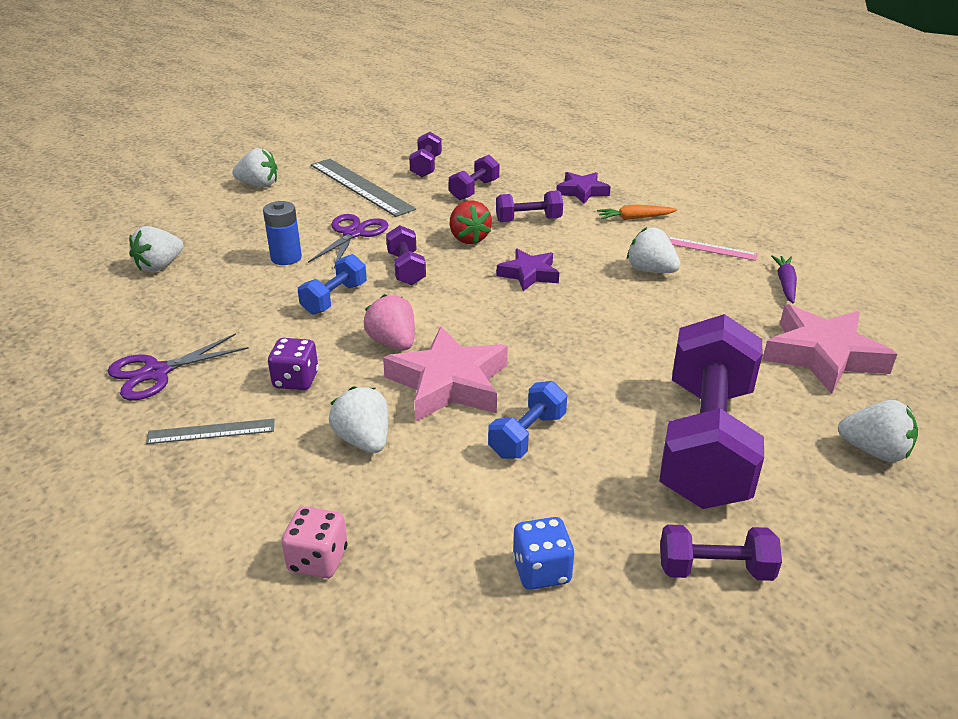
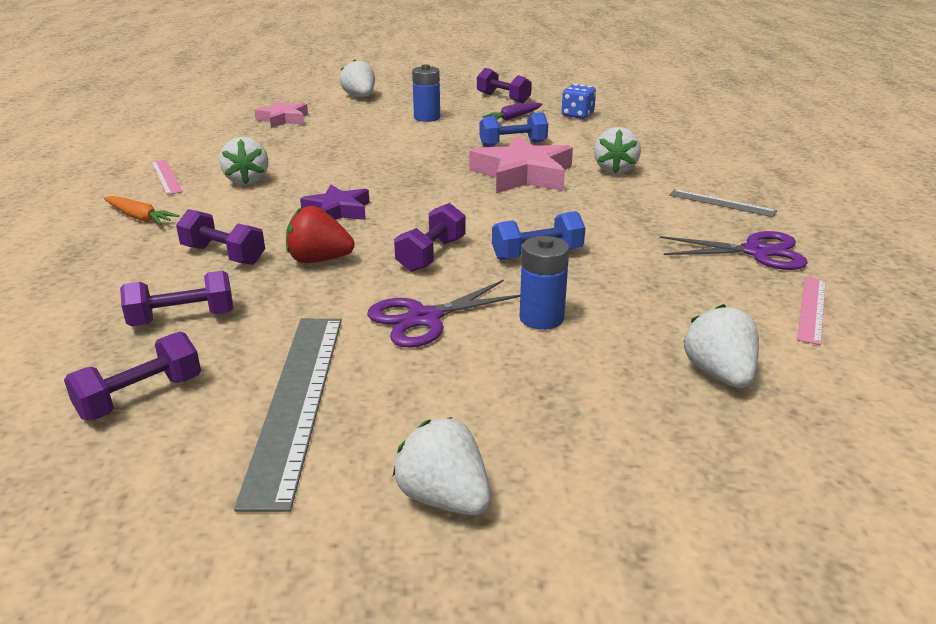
camera: 140 degrees left, 5 degrees down
(102, 332) = (812, 309): none -> pink ruler
(159, 266) = (719, 374): white strawberry -> white strawberry turned 90 degrees counterclockwise
(296, 380) = (633, 209): purple dice -> none
(318, 560) = (684, 143): pink dice -> none
(393, 343) = (529, 206): pink strawberry -> none
(469, 238) = (319, 260): red strawberry -> red strawberry turned 105 degrees counterclockwise
(582, 191) = (96, 263): purple star -> none
(706, 443) = (427, 118): purple dumbbell -> blue battery
(785, 284) = (195, 145): purple carrot -> purple carrot (513, 118)
(823, 355) = (283, 119): pink star -> pink star, size x0.60

